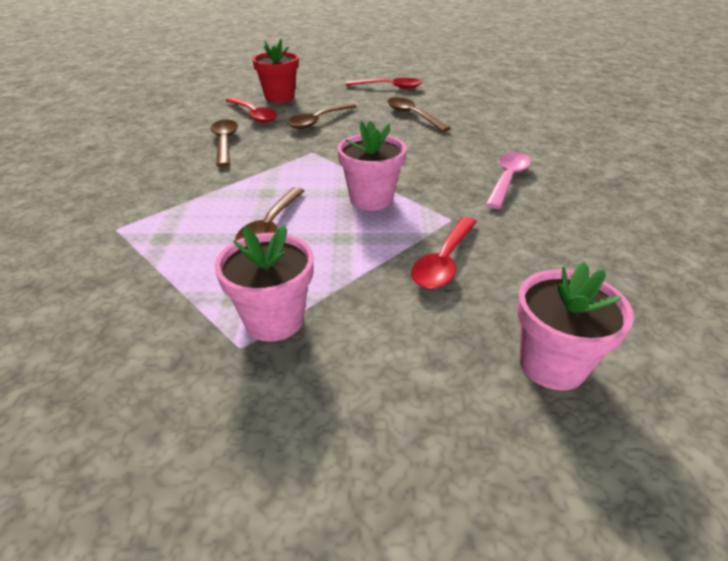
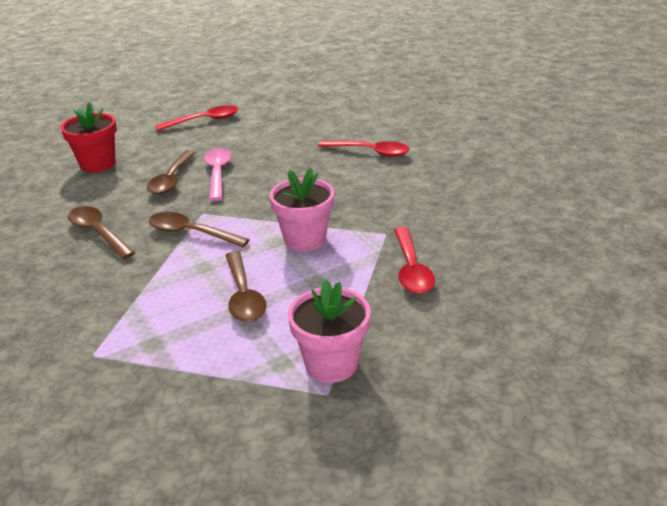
camera: 30 degrees left, 5 degrees down
(254, 115) = (92, 193): red spoon -> red spoon (370, 152)
(412, 115) = (259, 146): brown spoon -> brown spoon (191, 233)
(507, 179) = (397, 184): pink spoon -> pink spoon (217, 173)
(552, 364) = (540, 310): pink flower pot -> none

